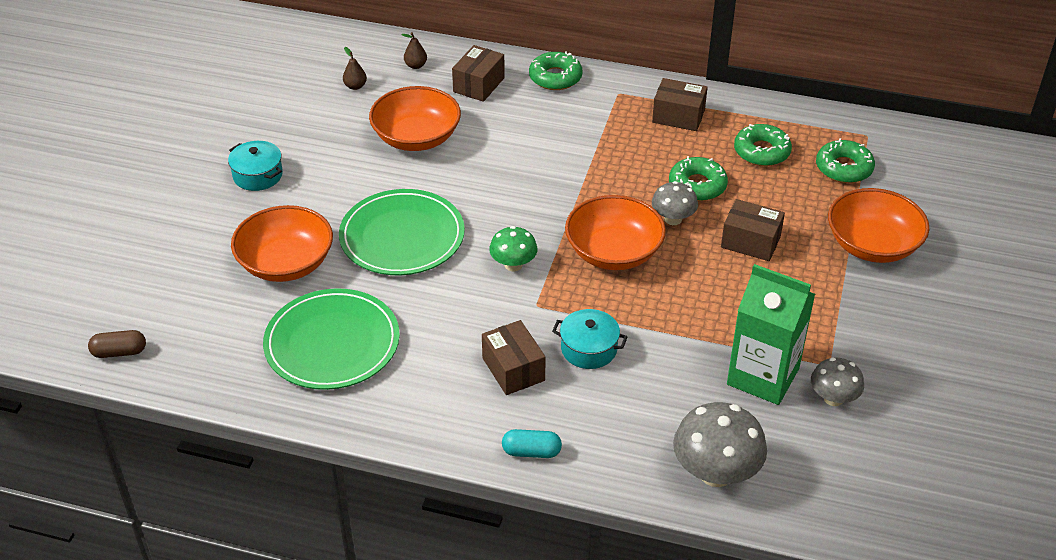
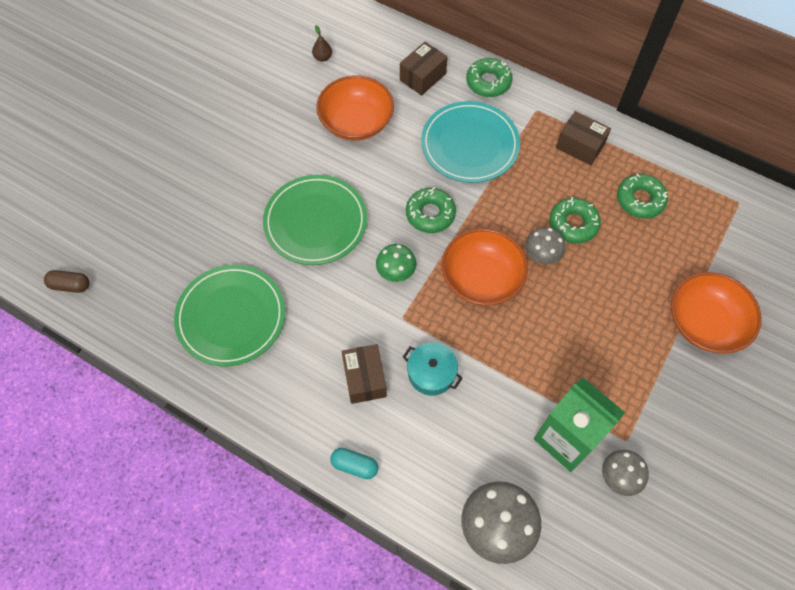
camera: 15 degrees right, 20 degrees up
(257, 175) = (221, 133): turquoise pot -> none
(286, 263) = (218, 228): orange bowl -> none
(415, 65) = (377, 46): brown pear -> none
(555, 136) = (469, 145): none -> turquoise plate
(750, 242) = (600, 295): brown box -> none
(844, 168) = (706, 234): green donut -> green donut (430, 214)

